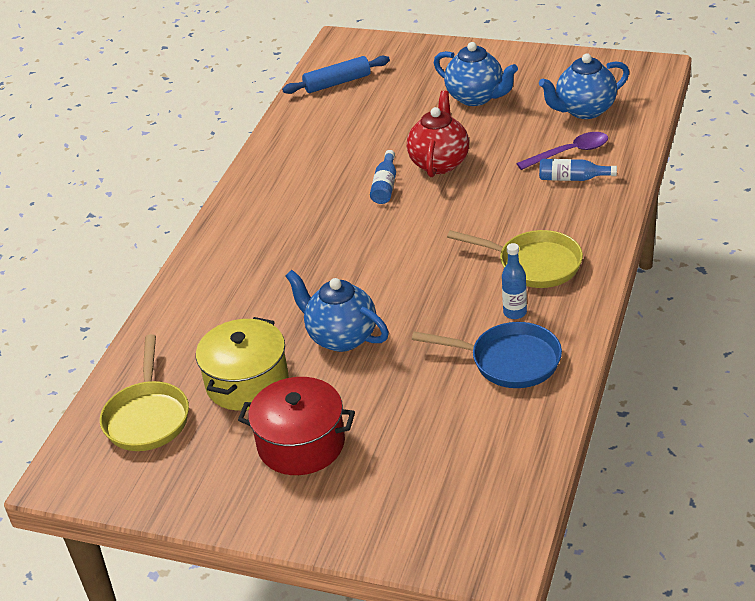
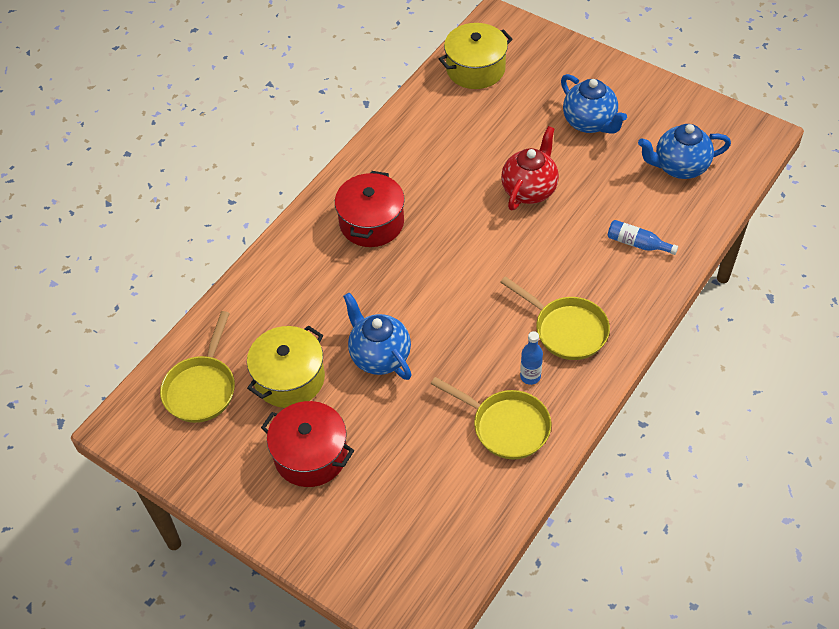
camera: 15 degrees right, 15 degrees up
(282, 228) = (371, 222): none -> red pot
(337, 83) = (475, 69): blue rolling pin -> yellow pot
(385, 186) = (474, 202): blue bottle -> none
(509, 361) = (506, 426): blue pan -> yellow pan
(570, 152) = (647, 213): purple spoon -> none

